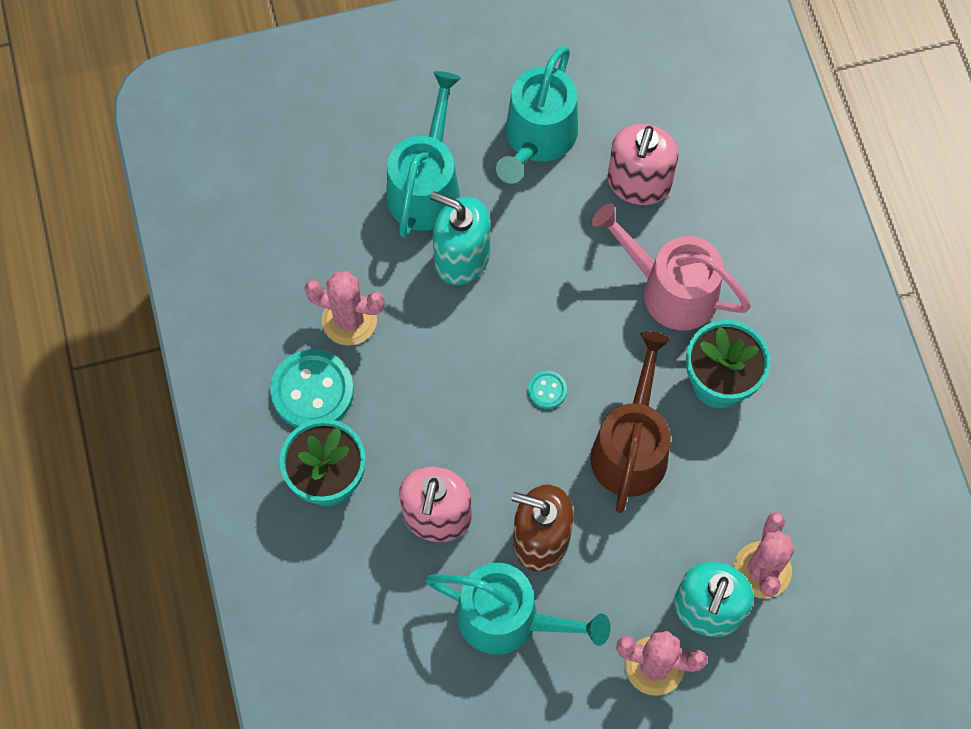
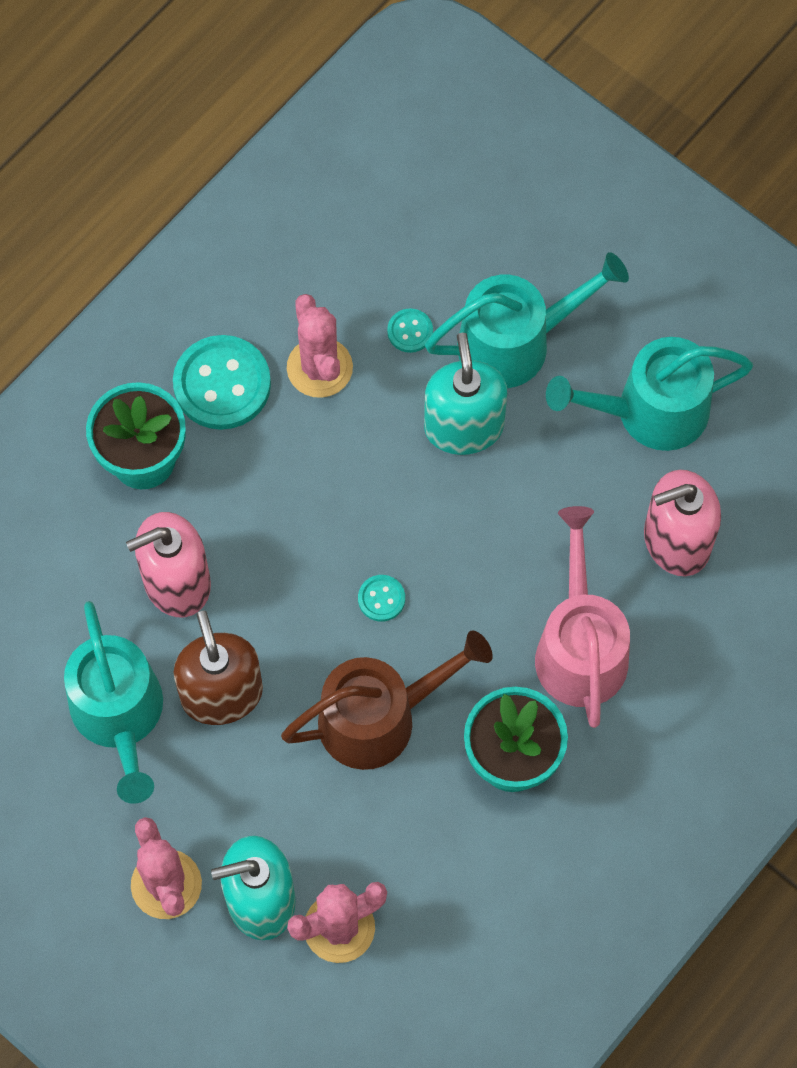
camera: 55 degrees right, 0 degrees up
(367, 246) = (410, 331): none -> turquoise button

